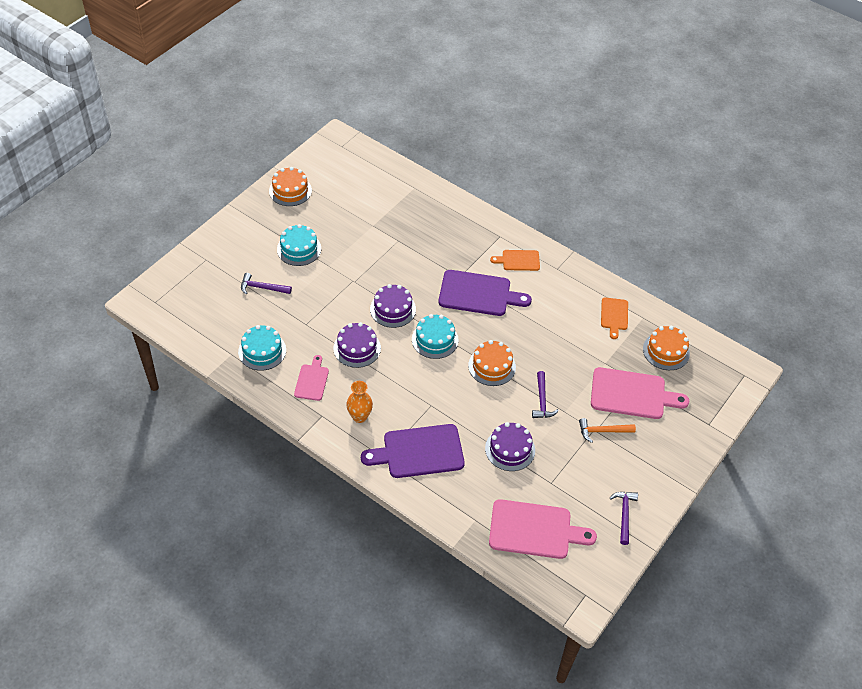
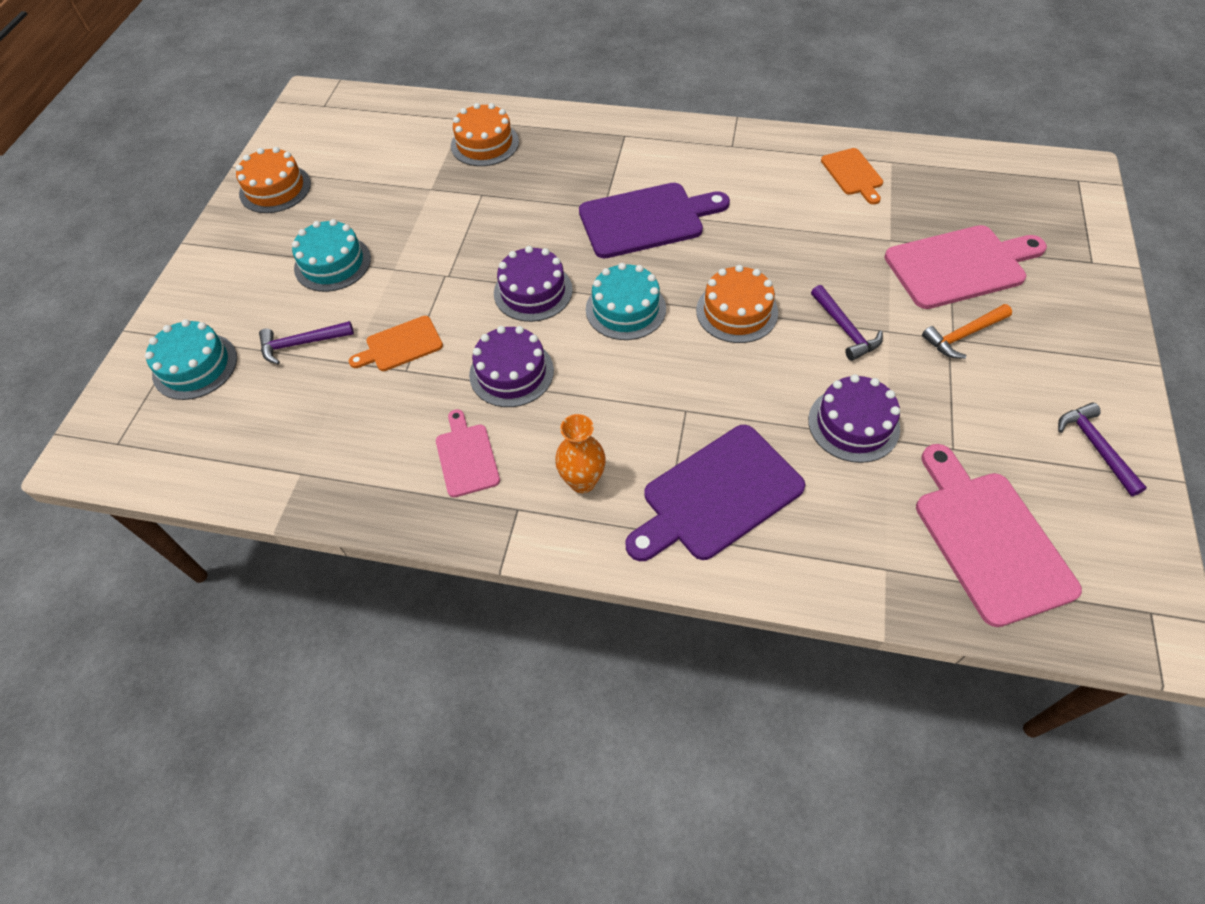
camera: 20 degrees left, 5 degrees up
(262, 351) = (353, 444): turquoise cake -> turquoise cake (195, 366)
(518, 260) = (672, 155): orange cutting board -> orange cutting board (400, 345)
(534, 530) = (989, 539): pink cutting board -> pink cutting board turned 90 degrees counterclockwise
(666, 351) = (956, 191): orange cake -> orange cake (484, 143)

